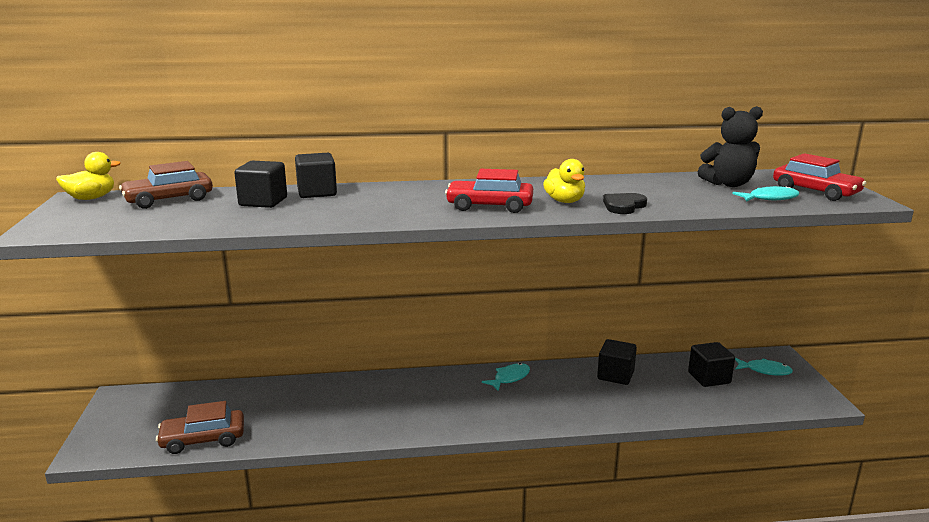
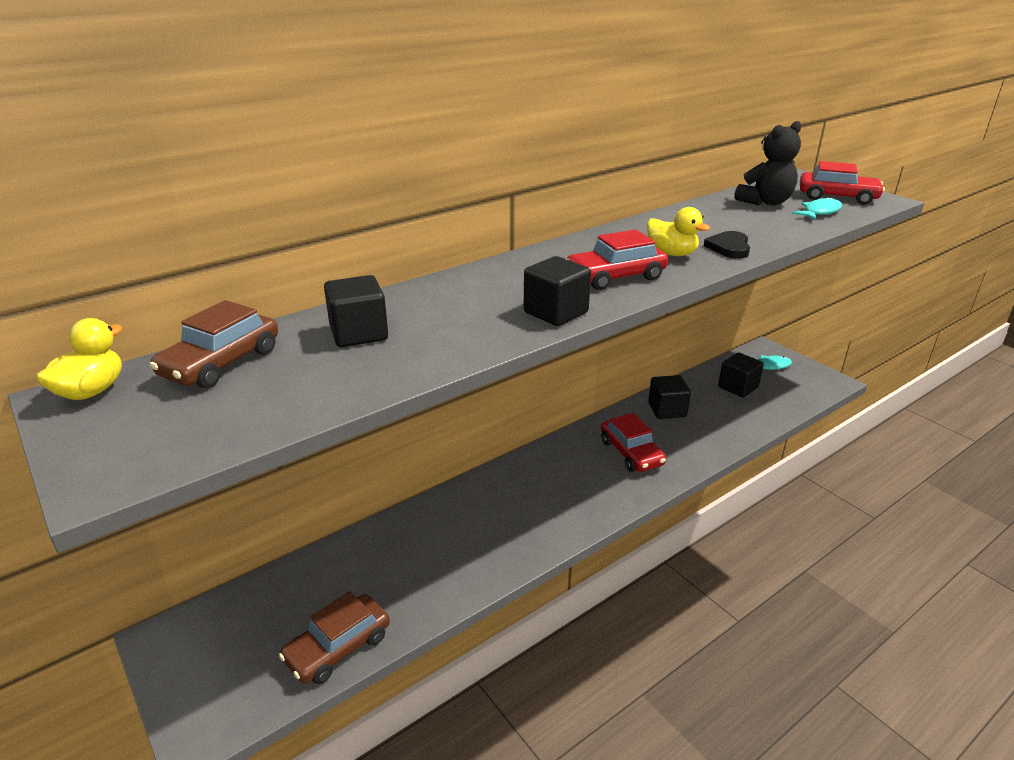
camera: 30 degrees left, 10 degrees up
(317, 192) = (402, 302): black cube -> black cube (555, 312)
(509, 378) = (582, 445): turquoise fish -> none
(545, 395) = (631, 453): none -> red car

